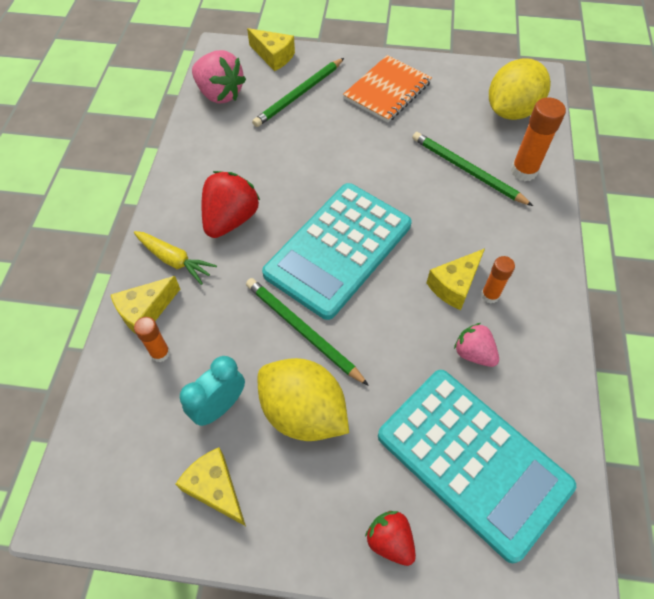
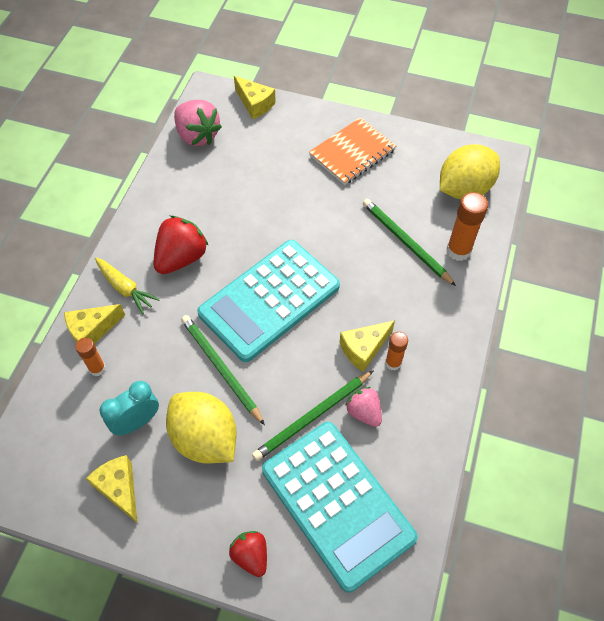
camera: 10 degrees right, 0 degrees up
(299, 95) = (269, 146): green pencil -> green pencil (312, 417)

